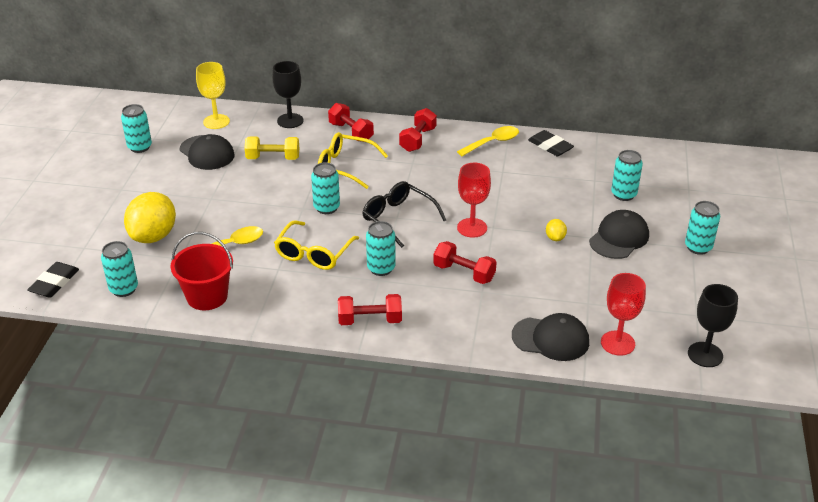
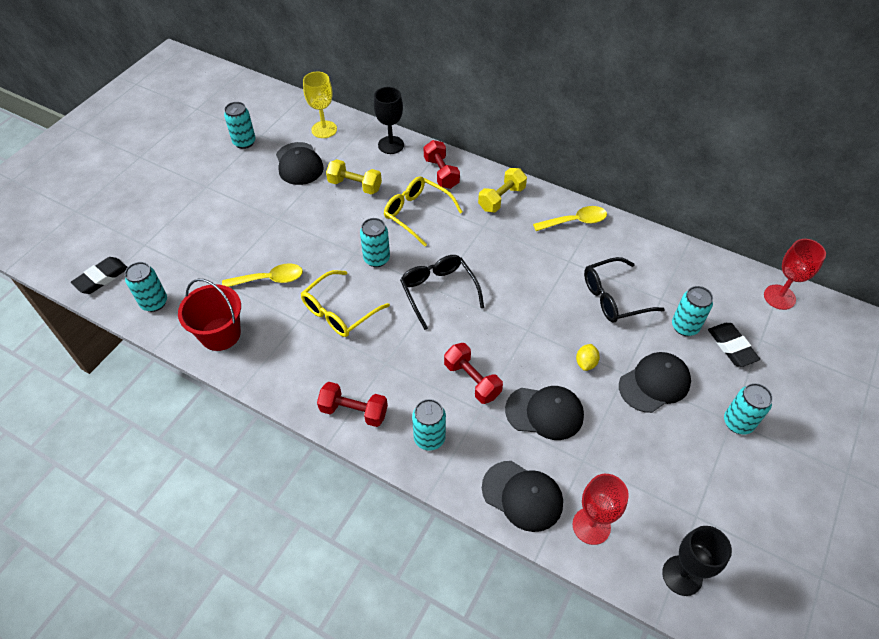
camera: 20 degrees right, 15 degrees up
(153, 236) = (208, 248): yellow lemon -> none
(381, 268) = (394, 349): turquoise can -> turquoise can (429, 438)
(418, 140) = (501, 198): red dumbbell -> yellow dumbbell
(472, 228) = (506, 324): red goblet -> red goblet (779, 297)
(539, 279) = (544, 412): none -> black cap
(550, 146) = (633, 242): black eraser -> black eraser (731, 346)
(554, 188) = (613, 297): none -> black glasses

